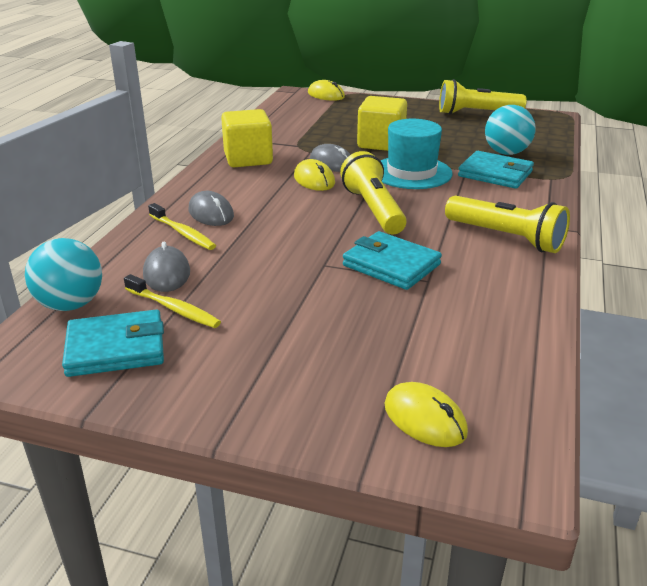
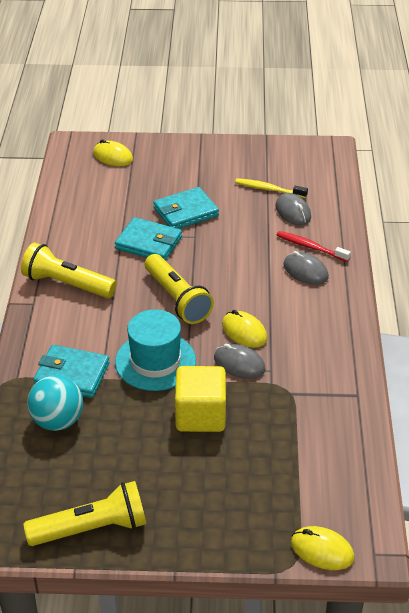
camera: 165 degrees right, 10 degrees up
(71, 305) = (330, 182): turquoise ball -> none
(116, 348) = (280, 163): turquoise wallet -> turquoise wallet (186, 212)
(182, 233) = (311, 247): yellow toothbrush -> red toothbrush
(248, 159) = (326, 355): yellow cube -> none

